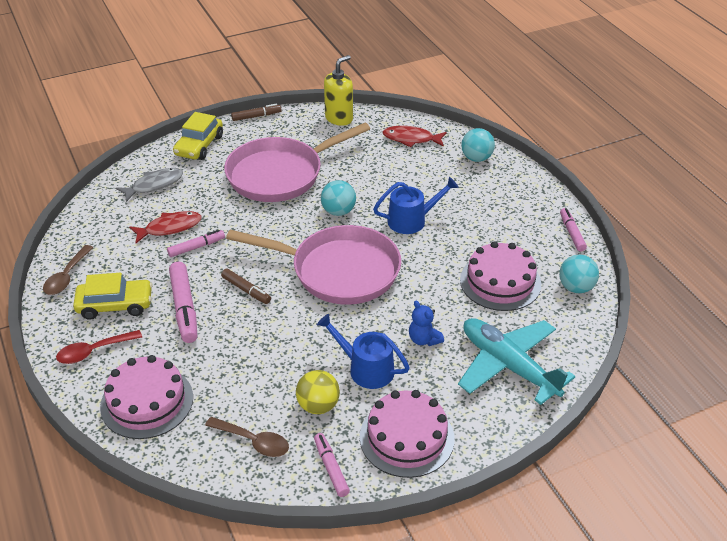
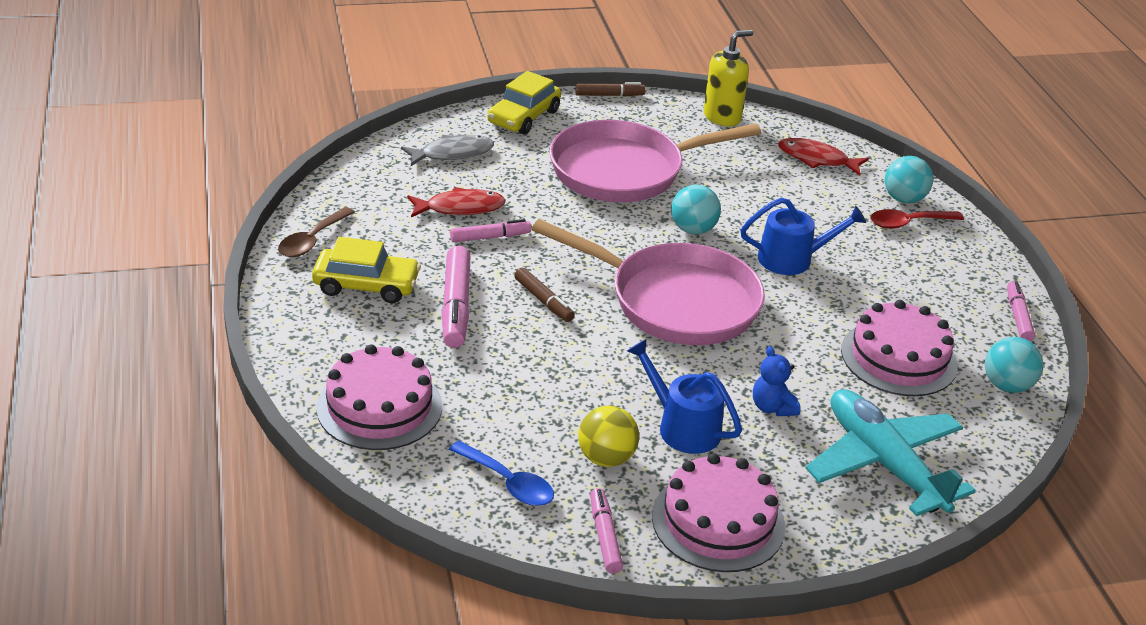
camera: 10 degrees right, 5 degrees down
(93, 351) = (325, 334): red spoon -> red spoon (908, 223)
(253, 441) = (508, 483): brown spoon -> blue spoon

